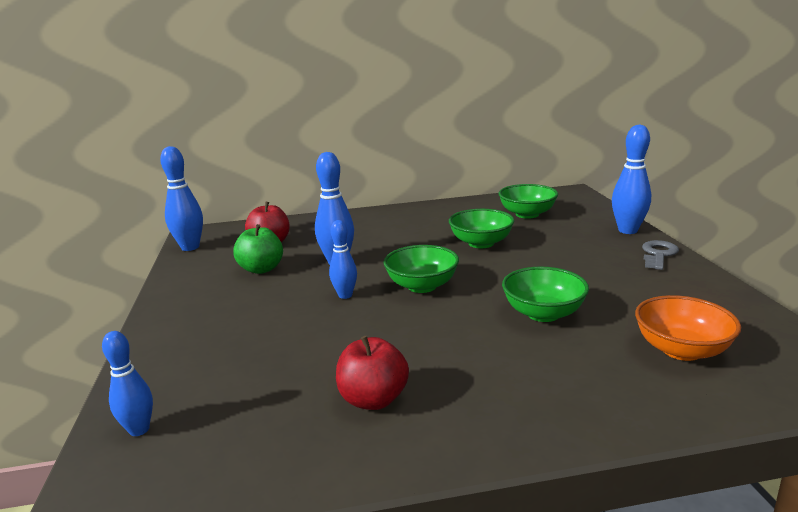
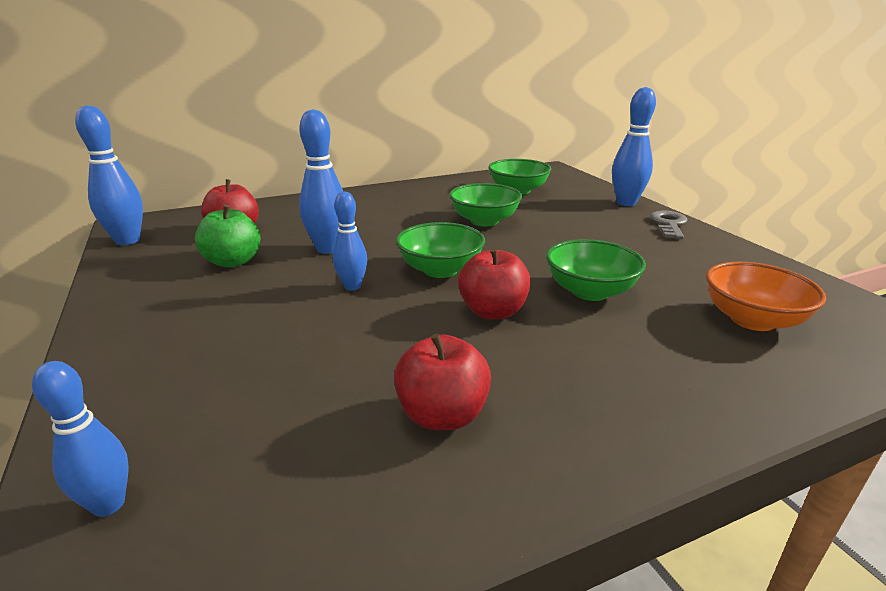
camera: 15 degrees left, 5 degrees up
(449, 324) = (493, 312): none -> red apple

